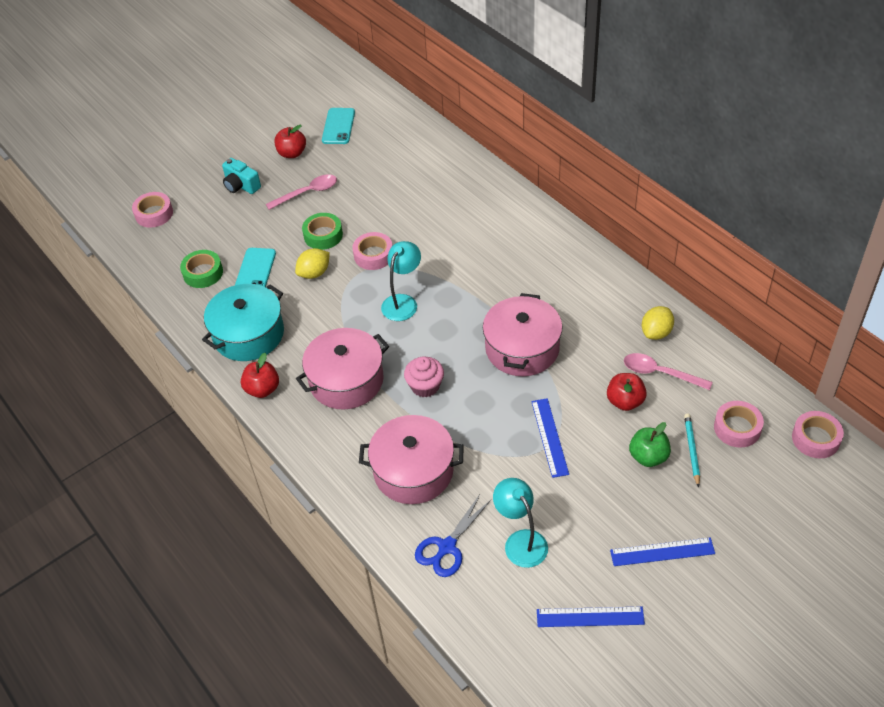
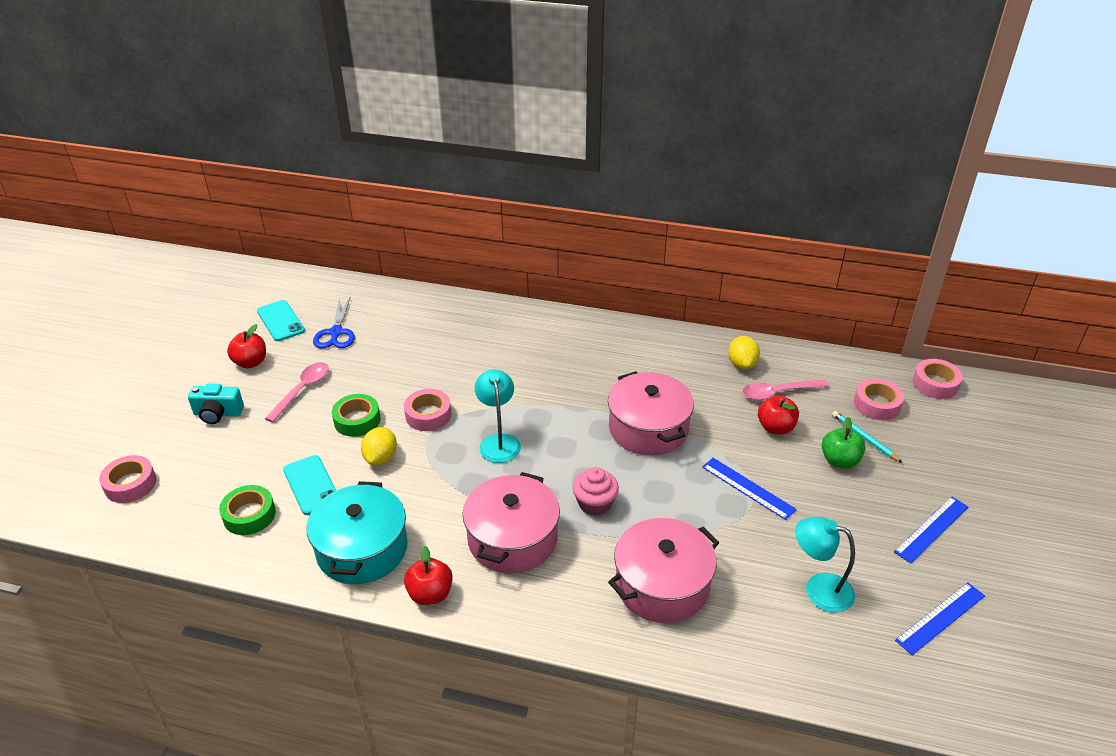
camera: 40 degrees left, 10 degrees down
(447, 547) = (763, 635): blue scissors -> blue scissors (336, 332)

